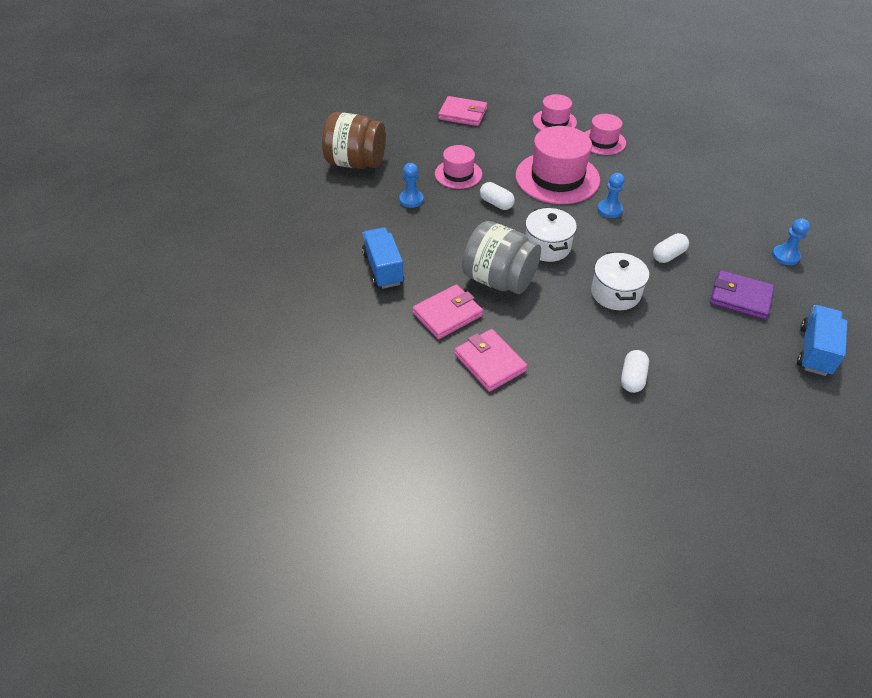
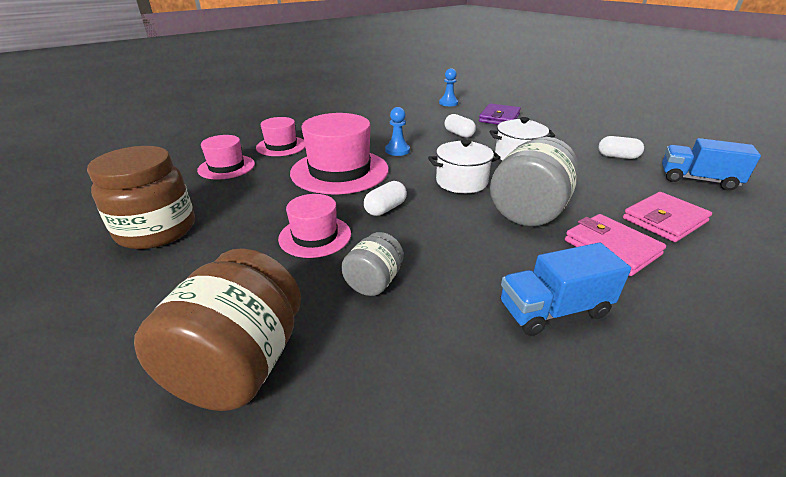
camera: 90 degrees left, 15 degrees down
(411, 200) = (374, 282): blue pawn -> grey jar
(462, 114) = (156, 230): pink wallet -> brown jar
(815, 351) = (540, 106): blue truck -> blue truck (697, 180)

